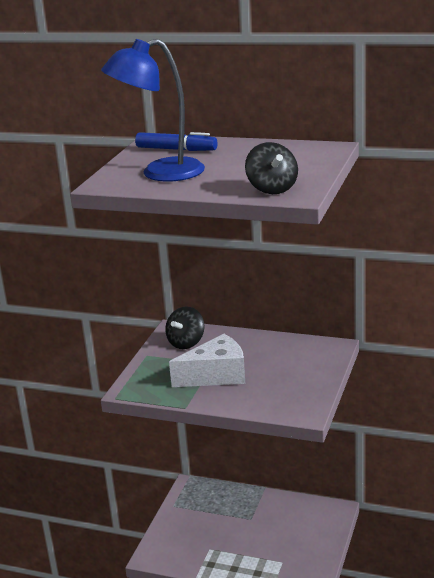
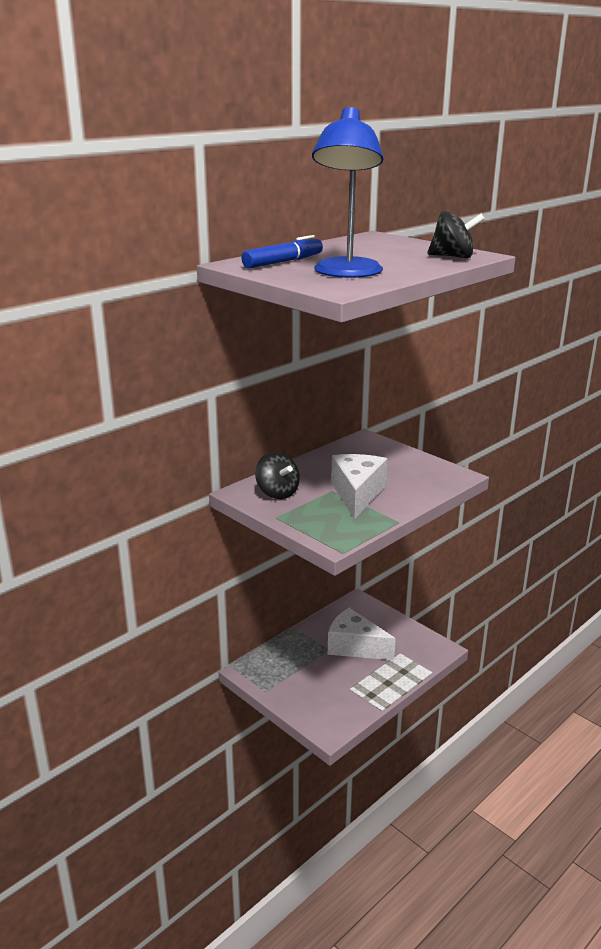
camera: 65 degrees left, 0 degrees up
(267, 531) = (354, 646): none -> white cheese

